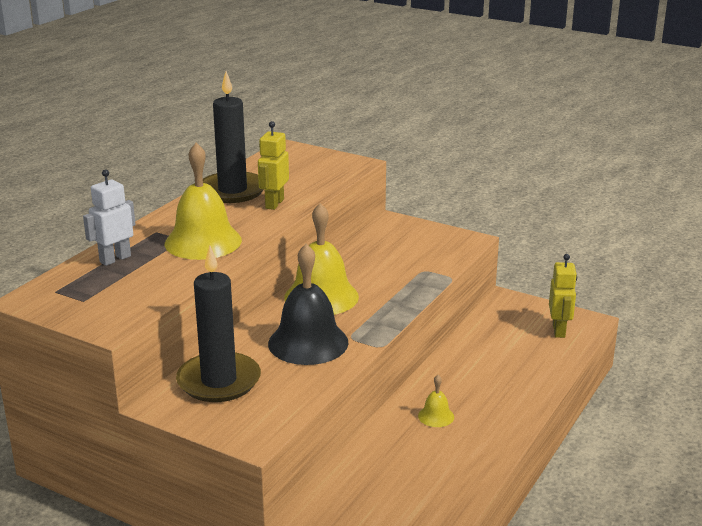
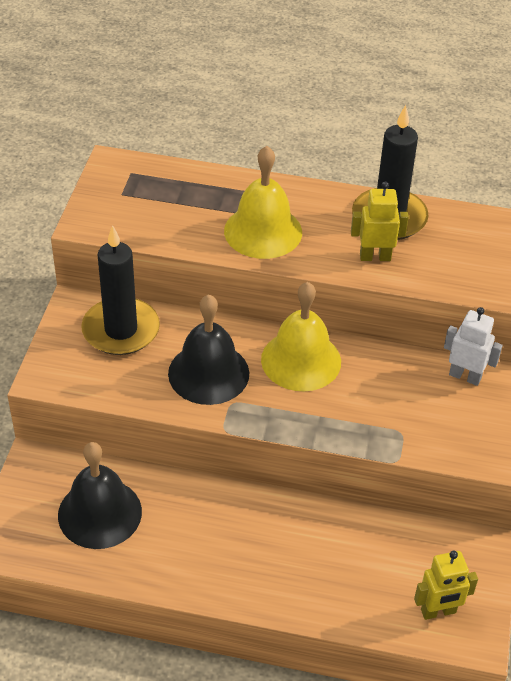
camera: 70 degrees right, 20 degrees up
(115, 259) = (202, 187): white robot -> white robot (465, 376)
(396, 482) = (100, 513): none -> black bell
(436, 416) = (215, 523): yellow bell -> none

